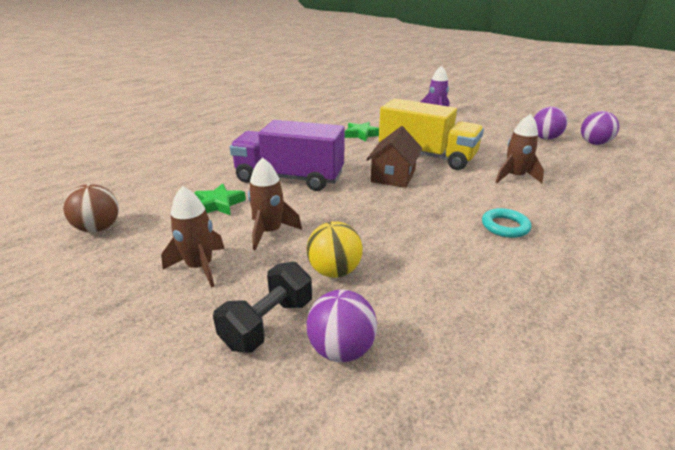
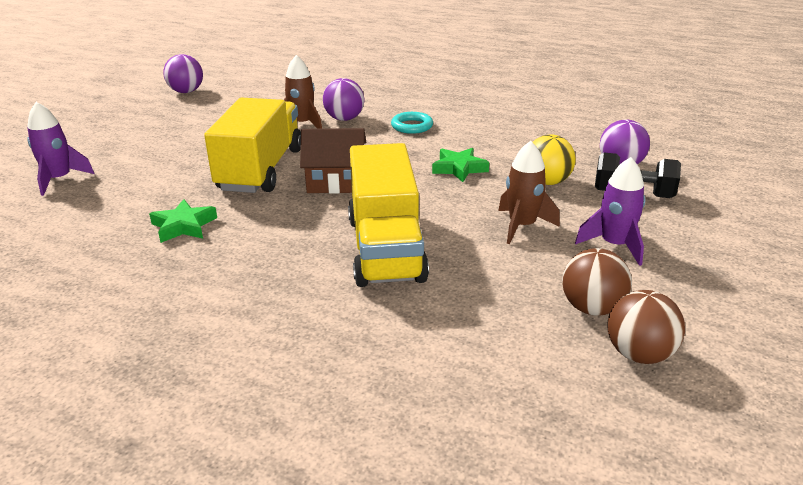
camera: 110 degrees left, 0 degrees up
(152, 227) = (592, 308): none -> brown ball
(200, 267) = (614, 245): brown rocket -> purple rocket
(219, 204) = (497, 280): green star -> green star (459, 168)
(289, 178) = (385, 248): purple truck -> yellow truck
(545, 138) = (173, 111): purple ball -> purple ball (344, 119)

